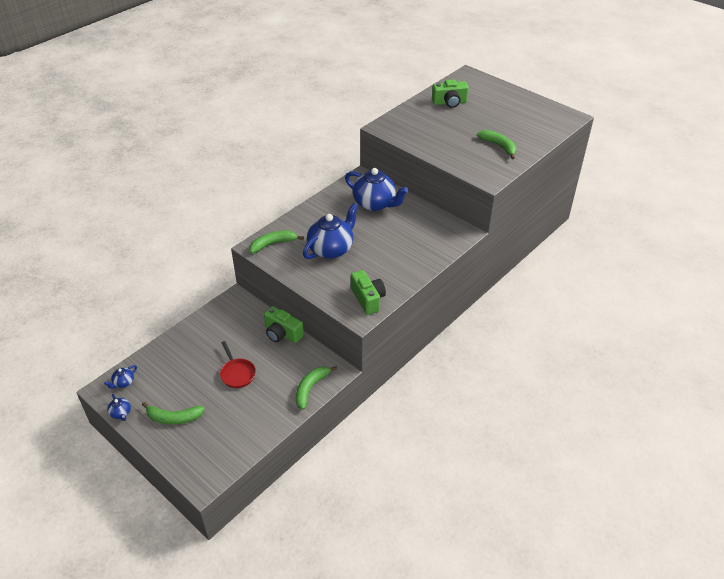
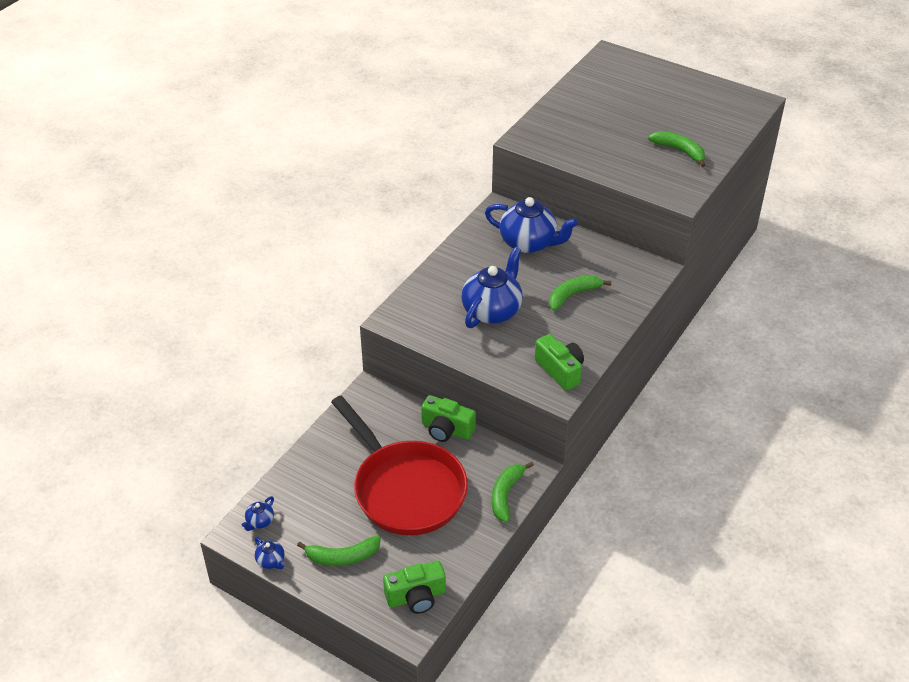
camera: 10 degrees left, 0 degrees up
(237, 373) = (405, 489): red pan -> red pan, size x2.41
(273, 244) = (413, 313): green banana -> green banana (572, 295)
(449, 102) = (598, 96): green camera -> green camera (416, 597)

